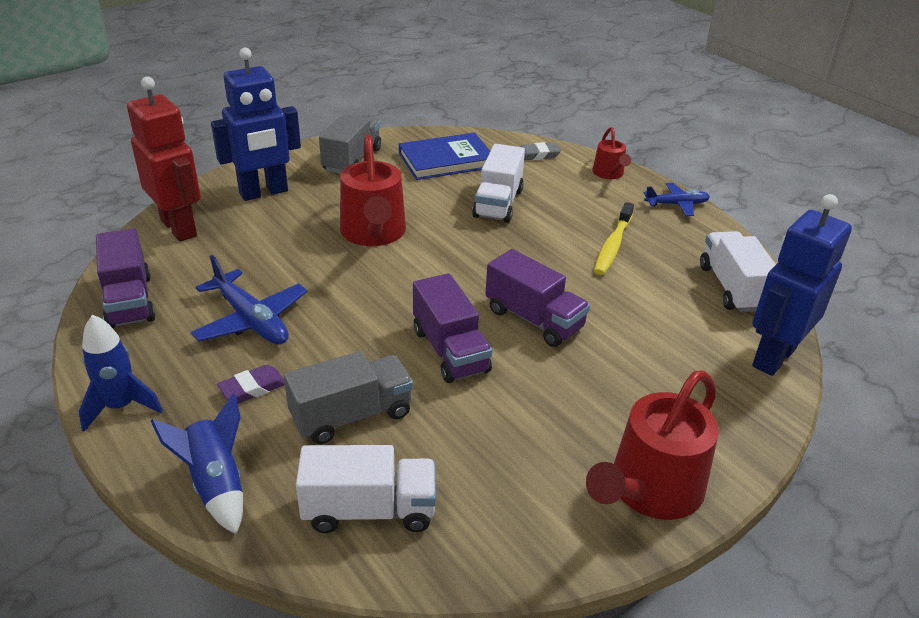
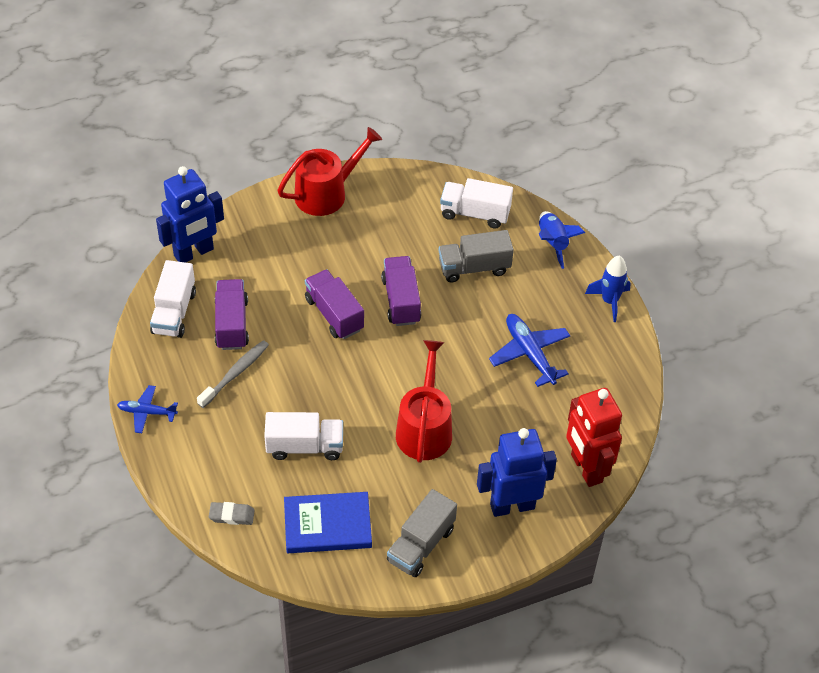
camera: 165 degrees left, 15 degrees up
(129, 301) = (616, 390): purple truck -> purple truck (232, 324)
(253, 388) = (531, 298): purple eraser -> none
(498, 203) = (305, 446): white truck -> white truck turned 60 degrees clockwise
(609, 173) = (179, 470): red watering can -> none
(612, 245) = (235, 373): yellow toothbrush -> grey toothbrush

